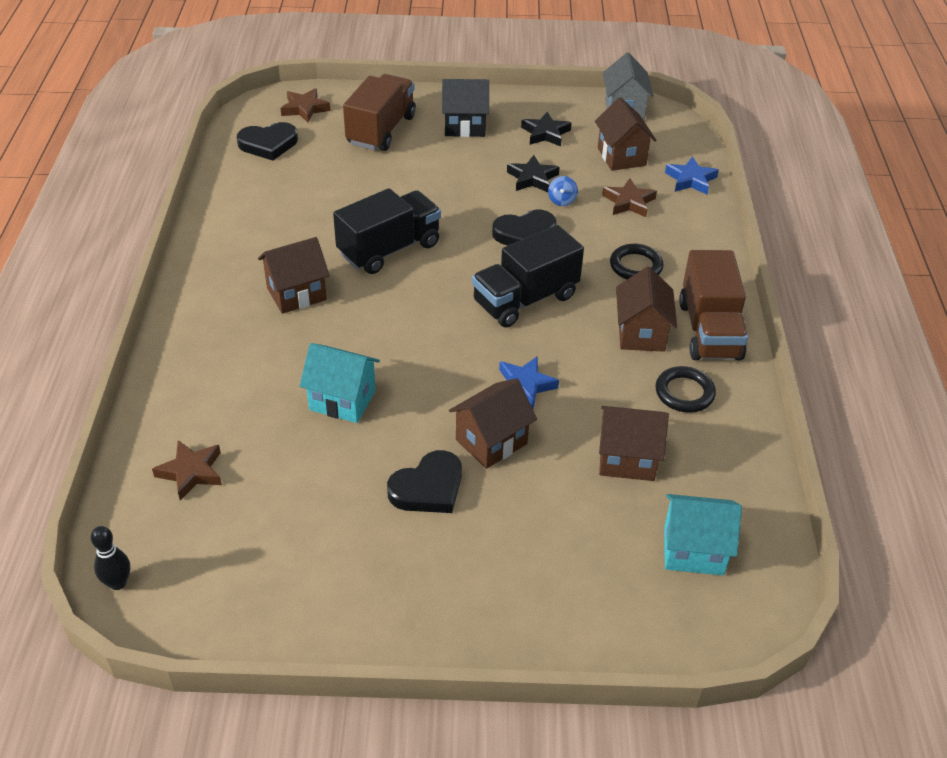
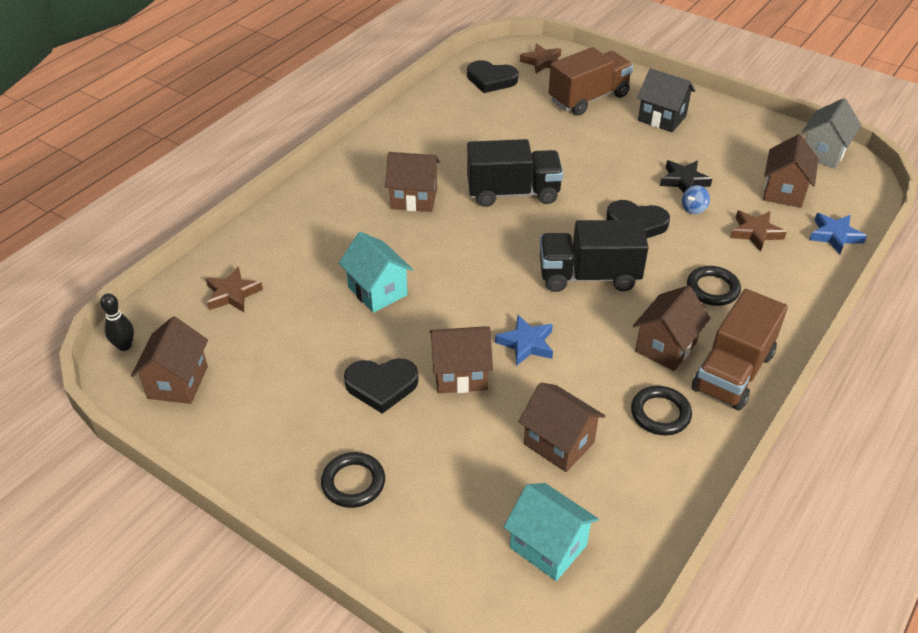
camera: 35 degrees right, 0 degrees up
(216, 589) = (178, 382): none -> brown house
(483, 589) = (353, 483): none -> black ring
(545, 133) = (729, 148): black star -> none

